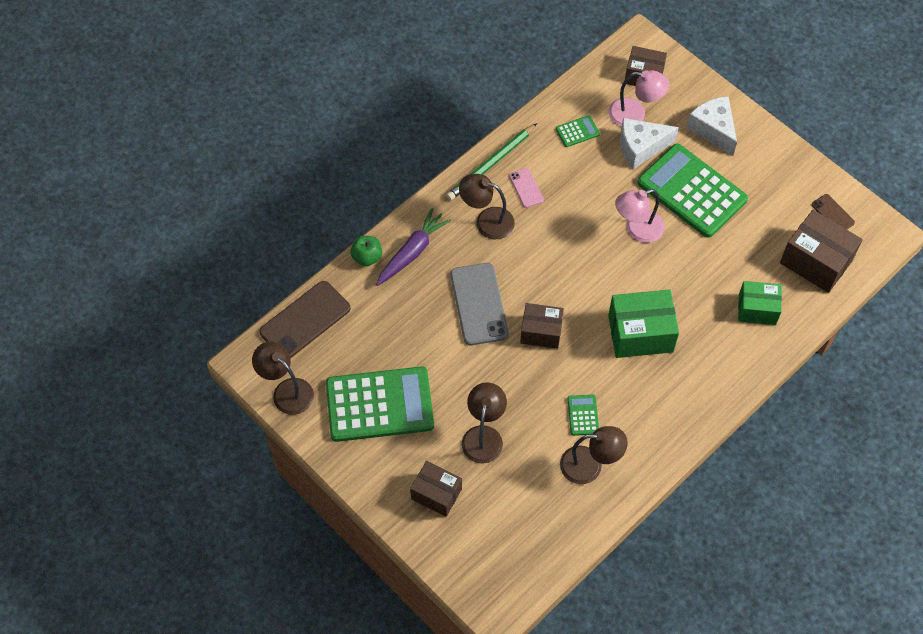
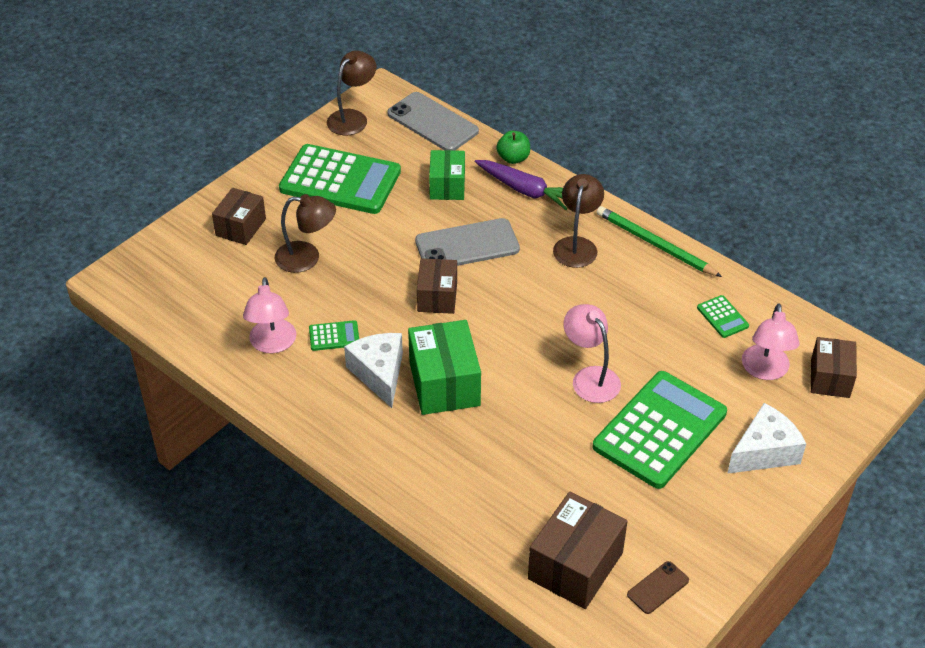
camera: 85 degrees right, 15 degrees down
(305, 320) = (432, 122): brown phone -> grey phone
(379, 404) = (340, 180): green calculator -> green calculator turned 60 degrees counterclockwise
(526, 188) = (629, 275): pink phone -> none
(590, 465) = (272, 344): brown lamp -> pink lamp
(641, 147) = (715, 378): white cheese -> white cheese (379, 374)
(757, 309) = (492, 499): green box -> green box (447, 186)

